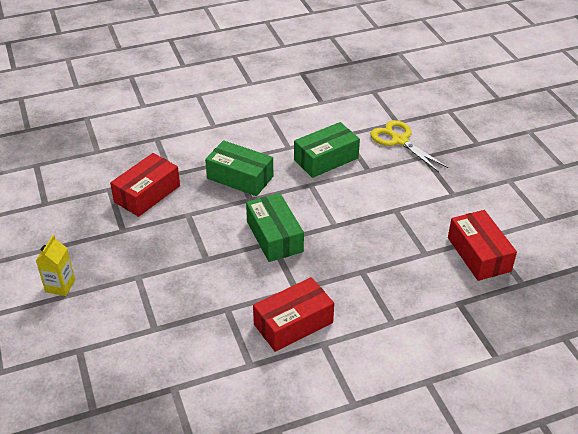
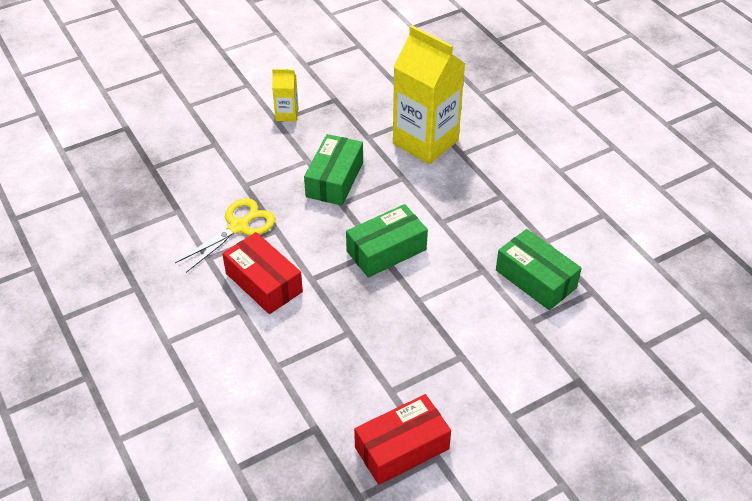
camera: 80 degrees right, 5 degrees up
(147, 194) = (425, 142): red box -> yellow carton
(240, 177) = (475, 208): green box -> green box (335, 179)
(399, 140) = (603, 351): yellow scissors -> yellow scissors (238, 227)

